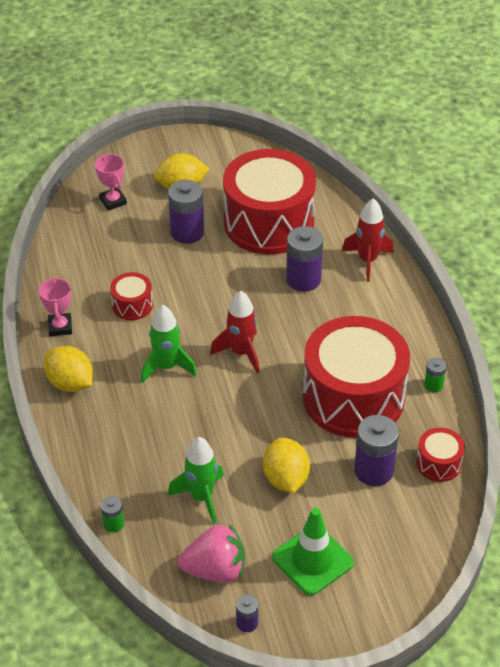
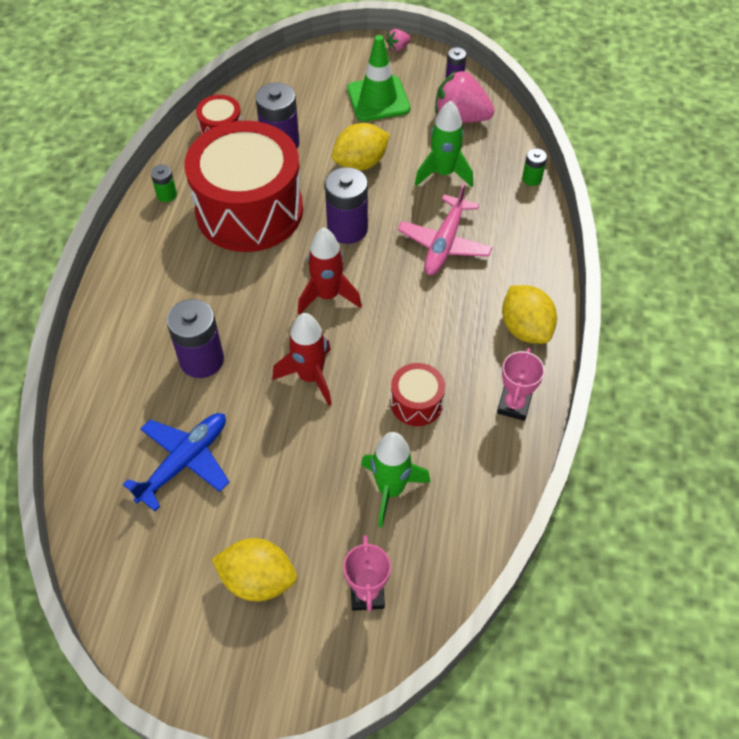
camera: 155 degrees left, 10 degrees up
(167, 367) = (414, 309): green rocket -> green rocket (390, 490)
(167, 429) = (445, 243): none -> pink plane
(187, 232) = (295, 490): purple battery -> purple battery (347, 229)
(268, 223) = (184, 462): red drum -> blue plane
(285, 479) = (360, 163): yellow lemon -> yellow lemon turned 45 degrees clockwise
(332, 641) = (398, 48): none -> pink strawberry
(367, 260) = (112, 356): red rocket -> red rocket (310, 377)

